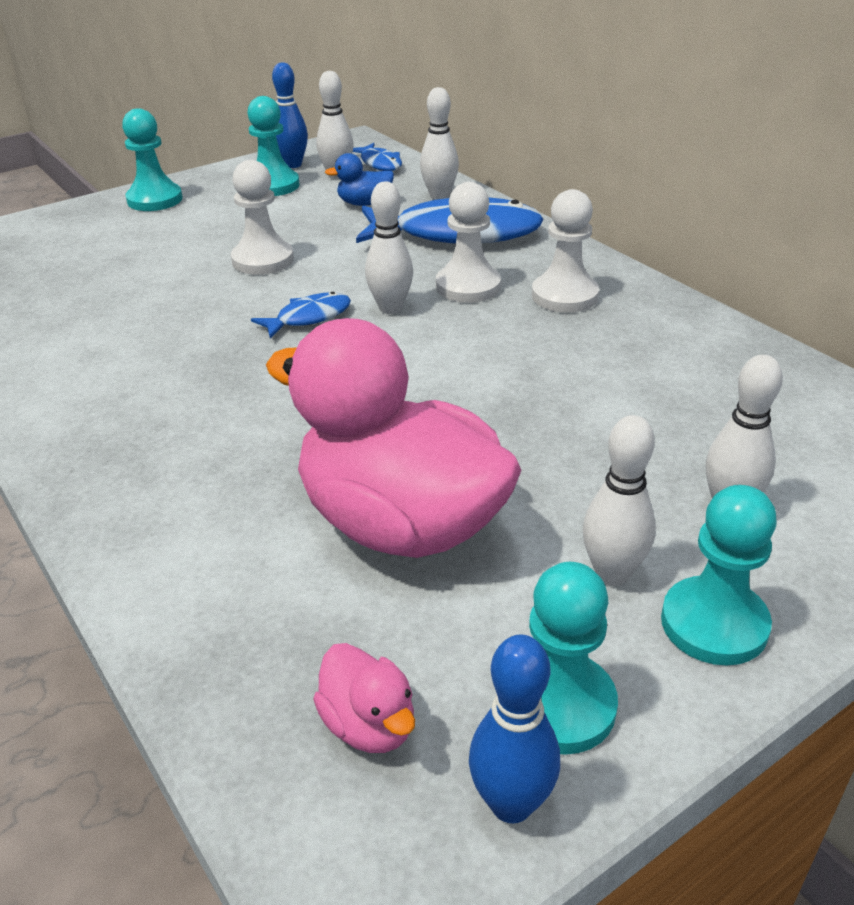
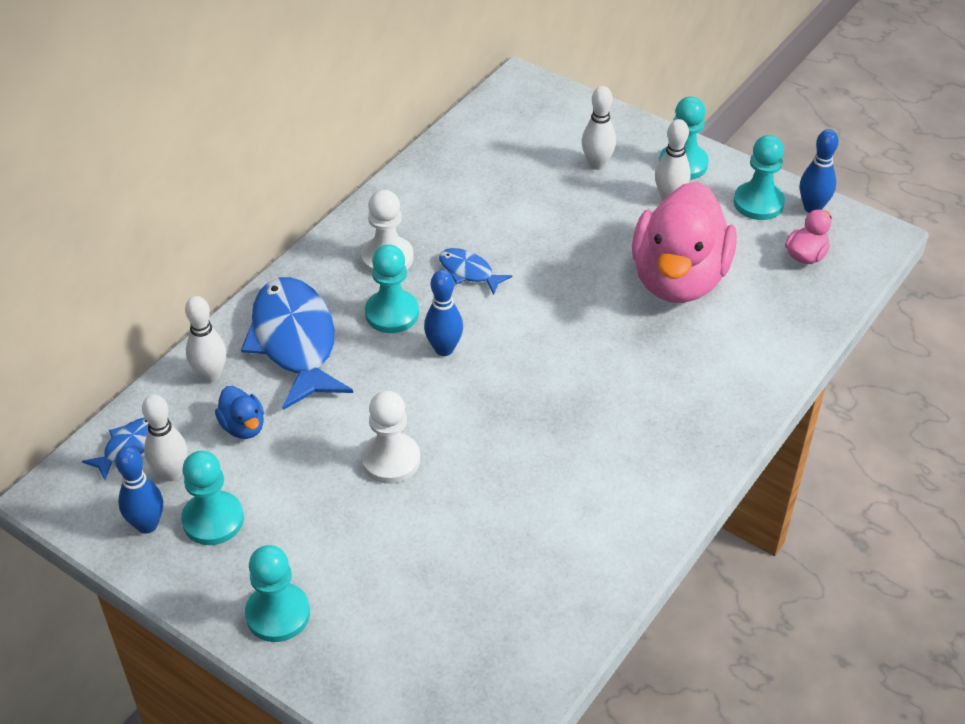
camera: 110 degrees left, 10 degrees up
(309, 318) = (478, 392): blue fish -> blue fish (469, 272)
(390, 308) = (444, 349): white bowling pin -> blue bowling pin
(468, 286) = (392, 313): white pawn -> turquoise pawn

